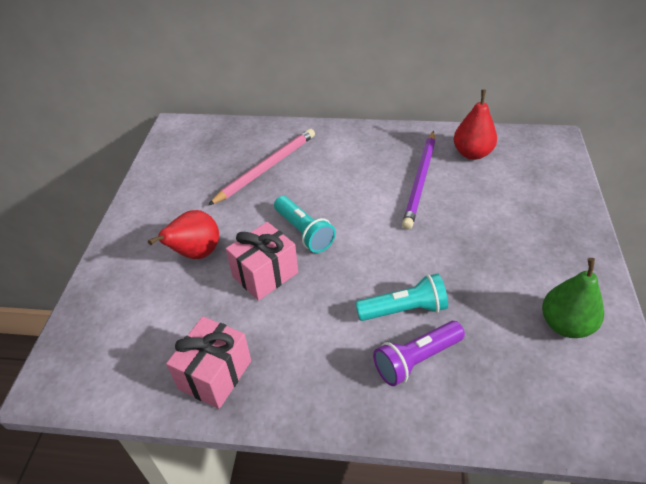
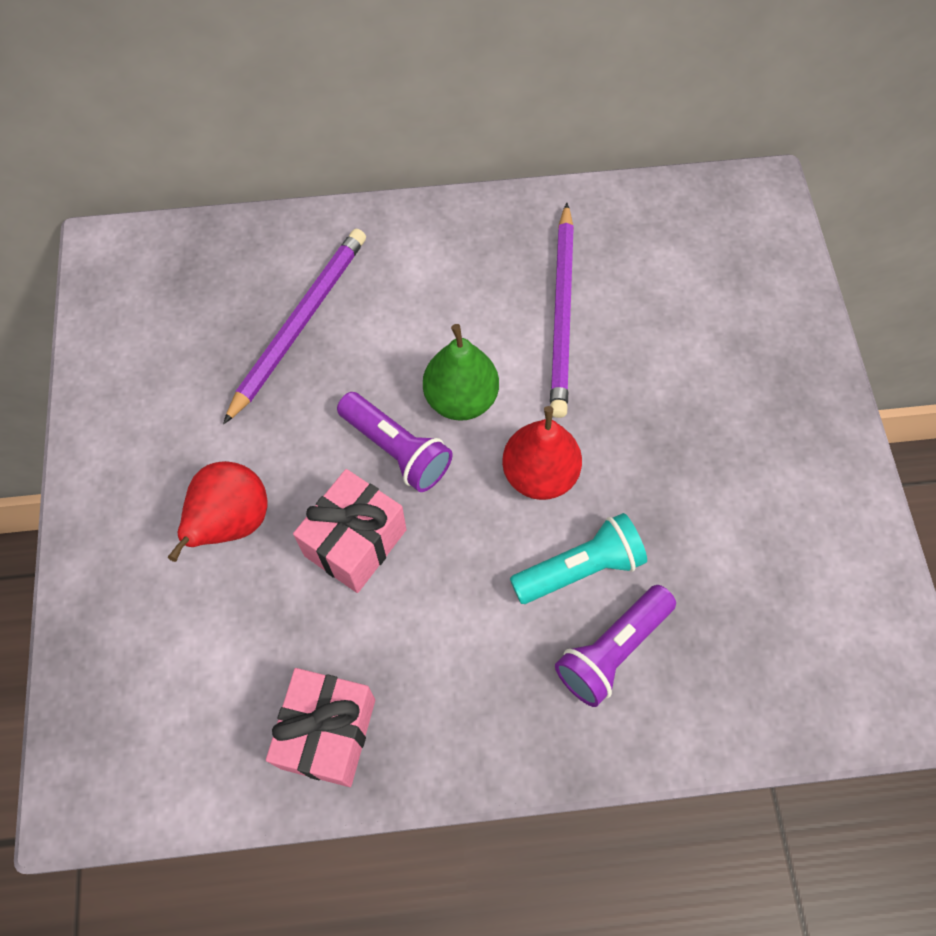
camera: 15 degrees left, 20 degrees up
(266, 168) = (299, 323): pink pencil -> purple pencil
(304, 232) = (396, 450): turquoise flashlight -> purple flashlight
(472, 153) = (636, 241): red pear -> red pear (539, 474)
(565, 325) = (809, 552): green pear -> green pear (461, 398)

